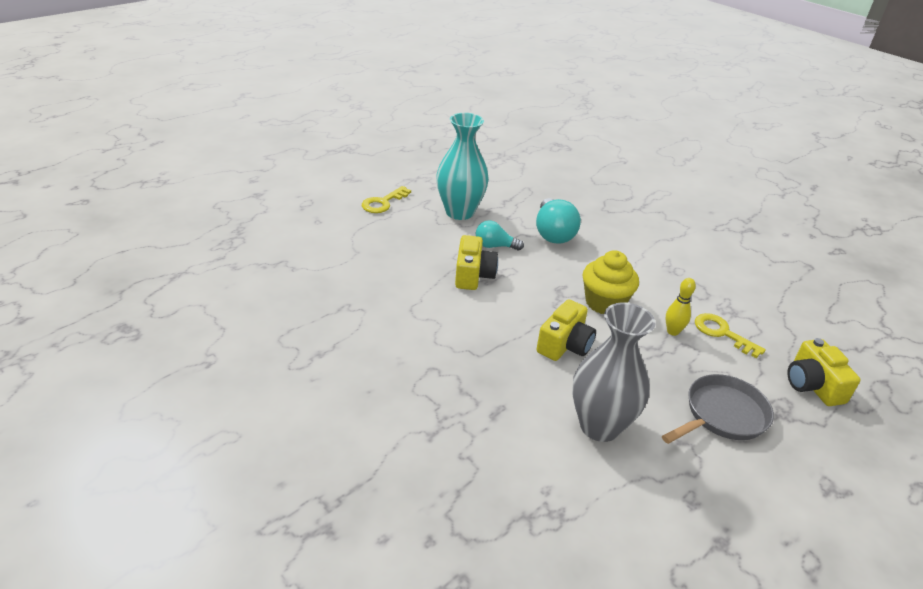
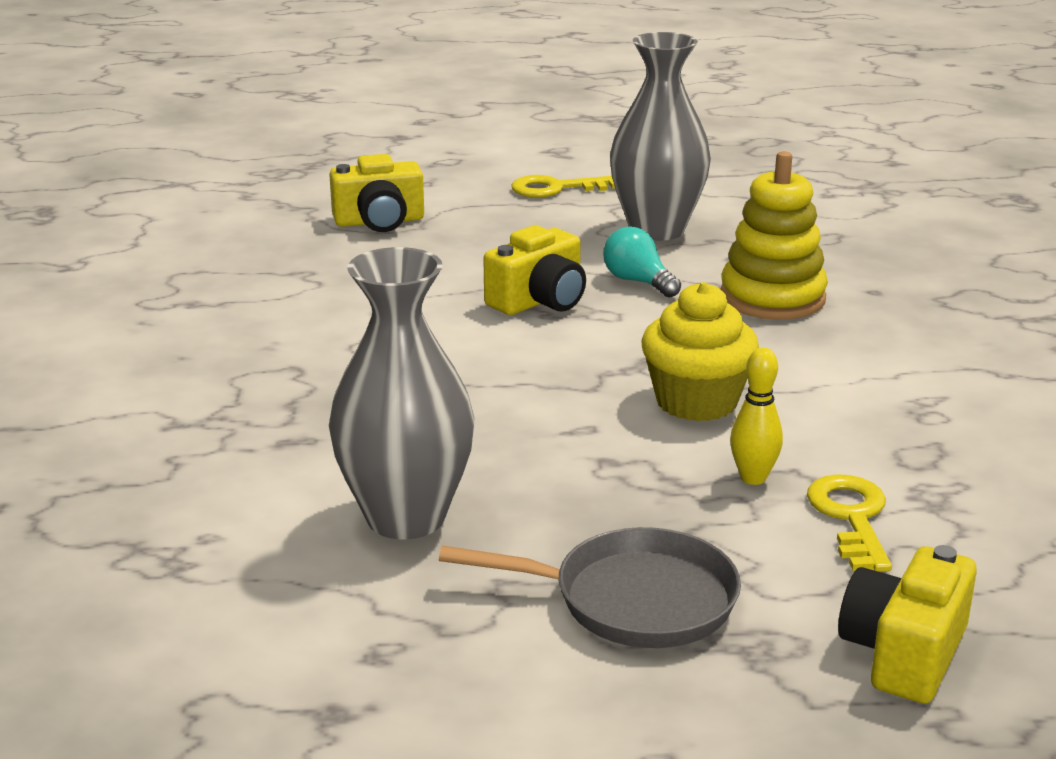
camera: 45 degrees right, 10 degrees down
(459, 212) = (657, 230): turquoise vase -> grey vase
(553, 233) = (772, 298): turquoise light bulb -> yellow stacking toy
(565, 345) = (529, 419): yellow camera -> yellow camera (379, 221)

